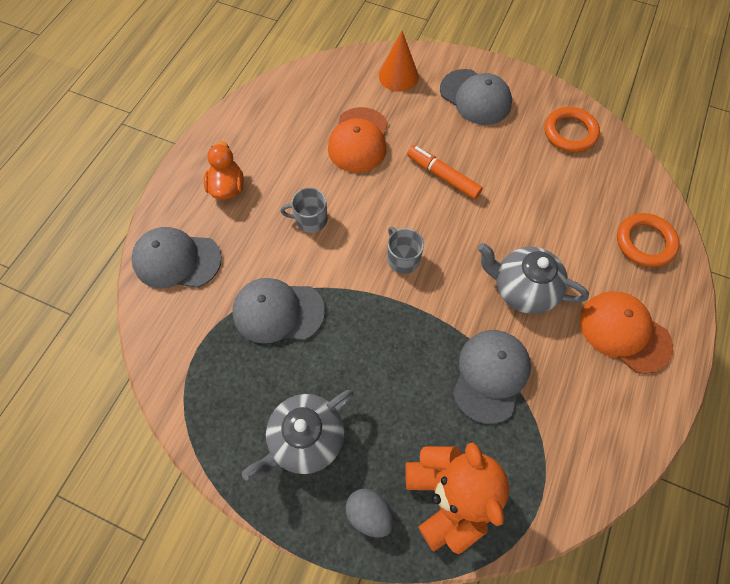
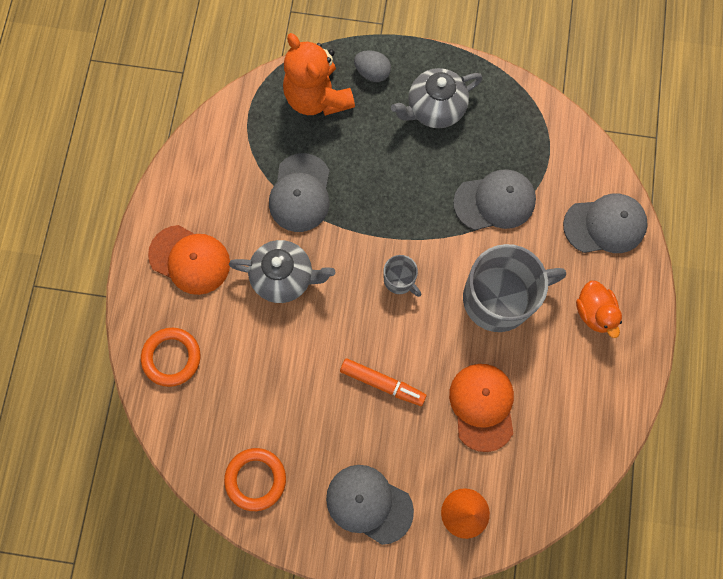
camera: 165 degrees right, 10 degrees up
(306, 439) = (435, 109): grey teapot -> grey teapot turned 150 degrees counterclockwise
(310, 219) = (499, 298): grey mug -> grey mug, size x2.19

